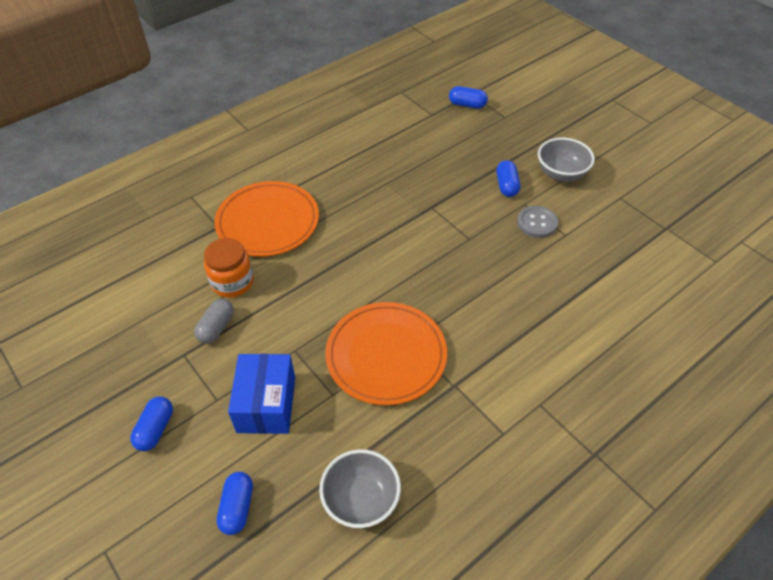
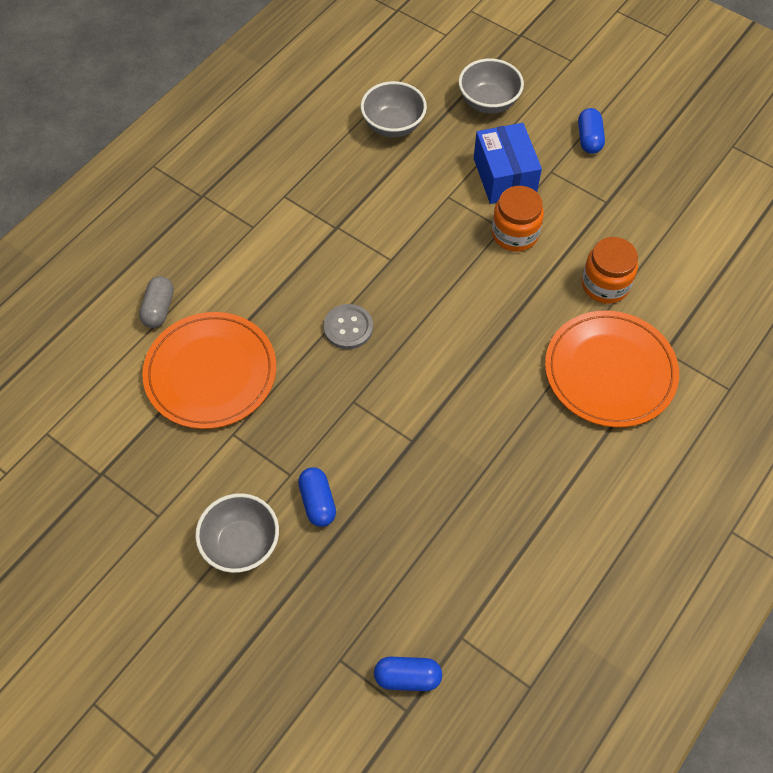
camera: 165 degrees right, 10 degrees up
(216, 328) = (591, 233): grey capsule -> grey capsule (159, 309)
(237, 508) = (488, 102): blue capsule -> grey bowl
(285, 342) = (515, 234): none -> orange jar
(386, 355) = (410, 241): orange plate -> orange plate (211, 373)
(537, 223) = (270, 445): grey button -> grey button (348, 327)

